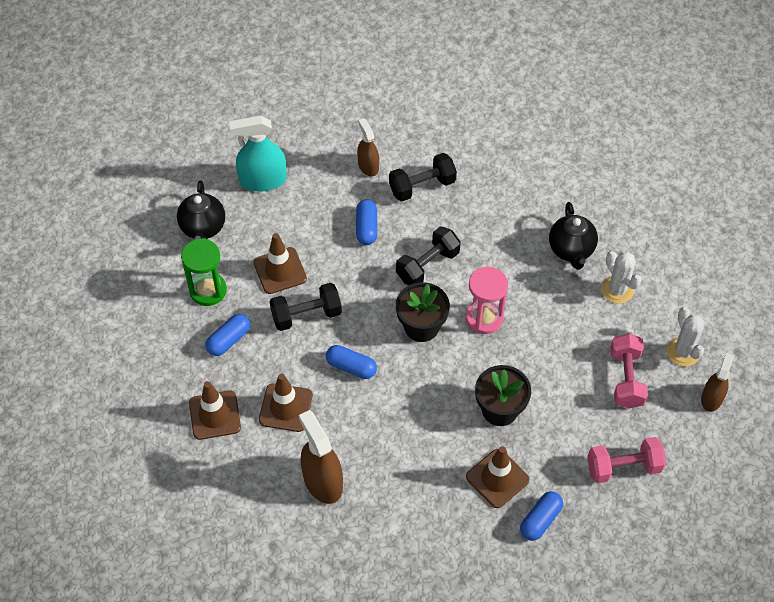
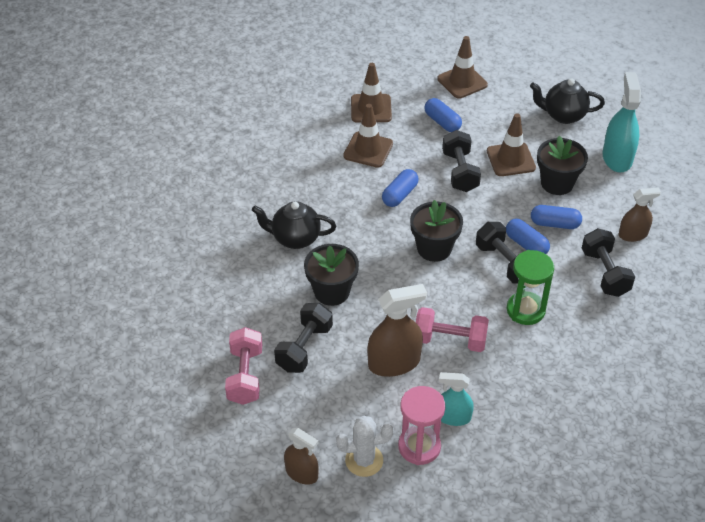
camera: 100 degrees right, 10 degrees down
(208, 290) = (495, 113): green hourglass -> green hourglass (525, 310)
(309, 229) = (557, 183): none -> black flower pot
(322, 481) = (293, 165): brown spray bottle -> brown spray bottle (394, 363)
(484, 318) = (436, 297): pink hourglass -> pink hourglass (419, 446)
(497, 478) = (262, 278): brown traffic cone -> brown traffic cone (462, 82)
(540, 520) = (212, 301): blue capsule -> blue capsule (526, 244)
(571, 250) = (511, 385): black teapot -> black teapot (295, 238)
(576, 422) = (304, 348): none -> black dumbbell
(617, 290) = (453, 417): white cactus -> turquoise spray bottle
(626, 379) = (342, 400): pink dumbbell -> pink dumbbell (450, 340)

